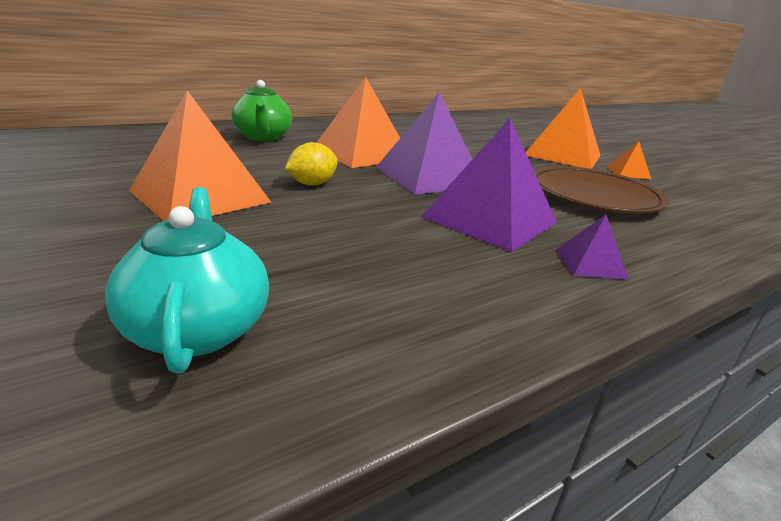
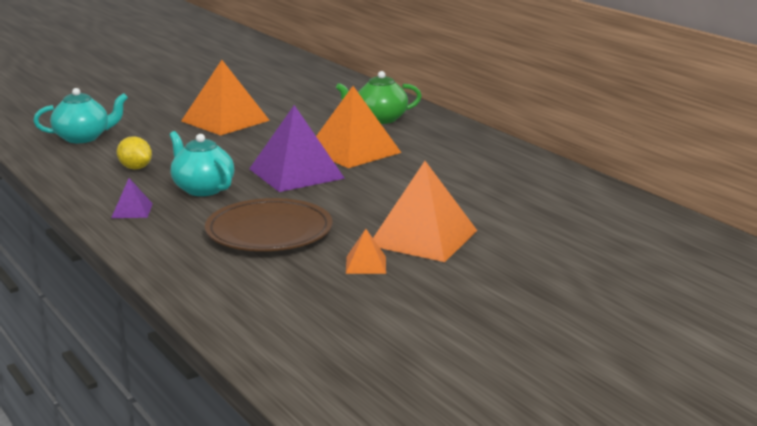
camera: 90 degrees right, 5 degrees down
(312, 184) = (259, 141): yellow lemon -> yellow lemon (135, 168)
(489, 219) = (202, 189): purple pyramid -> turquoise teapot

